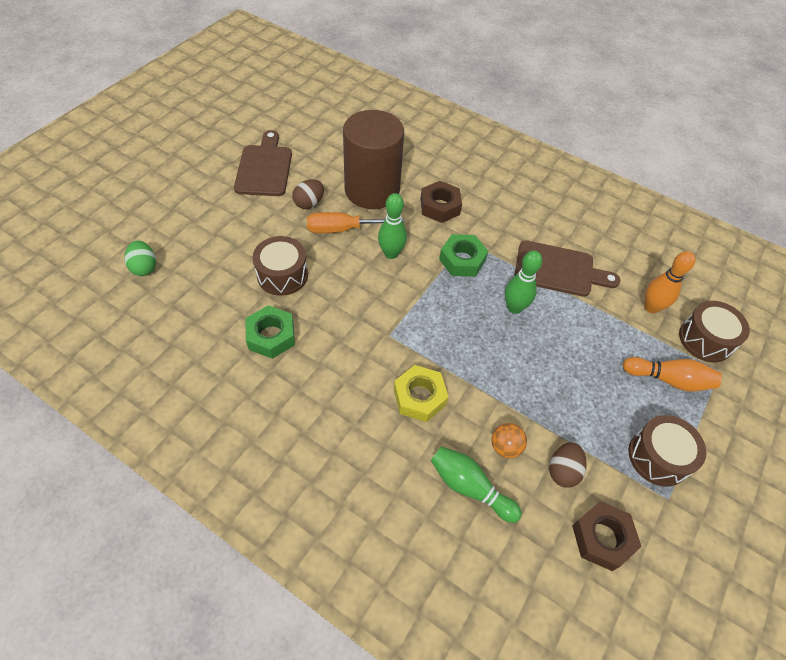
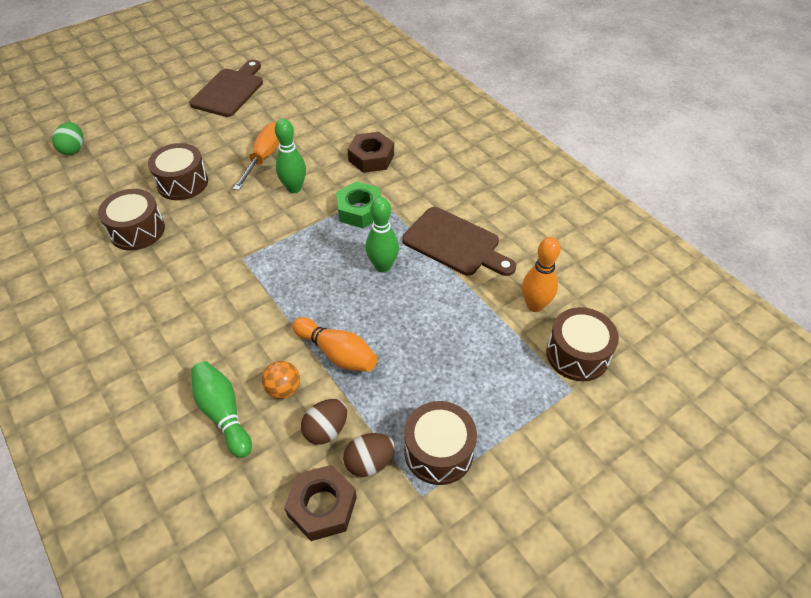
camera: 25 degrees right, 5 degrees down
(271, 336) = (137, 230): green nut -> brown drum
(309, 203) = (248, 128): brown egg -> brown egg (369, 462)
(343, 229) = (264, 157): orange screwdriver -> orange screwdriver turned 90 degrees clockwise
(372, 190) = (315, 129): brown cylinder -> none
(419, 397) = (232, 319): yellow nut -> none
(668, 379) = (505, 381): orange bowling pin -> orange bowling pin (337, 353)

